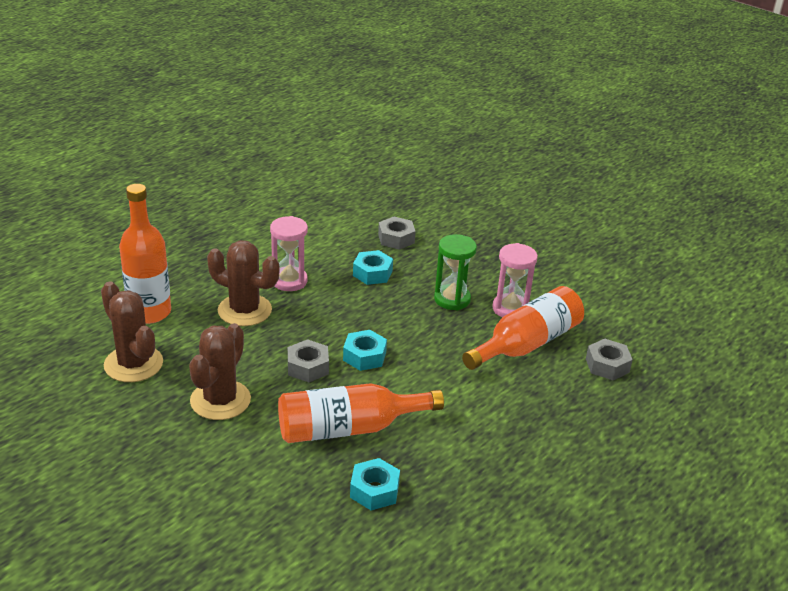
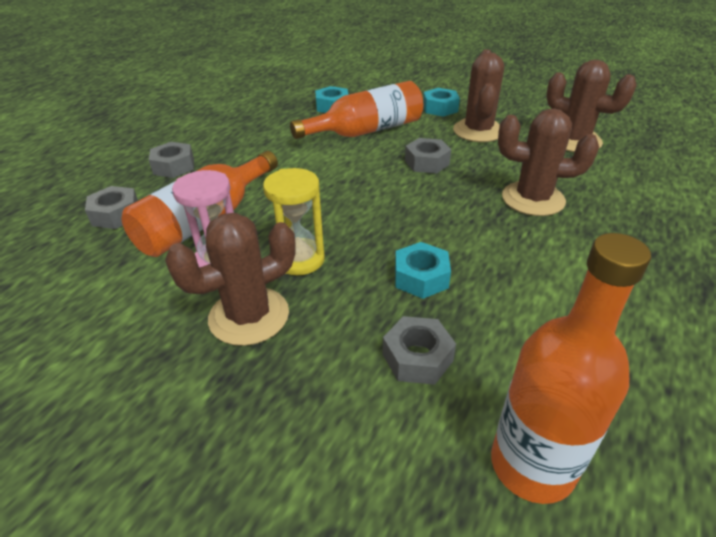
camera: 170 degrees right, 5 degrees up
(149, 312) = (621, 180): orange bottle -> orange bottle (532, 465)
(289, 281) = (518, 243): pink hourglass -> none
(364, 356) = (379, 179): turquoise nut -> turquoise nut (440, 108)
(452, 299) = (300, 259): green hourglass -> yellow hourglass
(488, 273) = (249, 316): none -> brown cactus
(571, 415) = (174, 166): none -> grey nut

